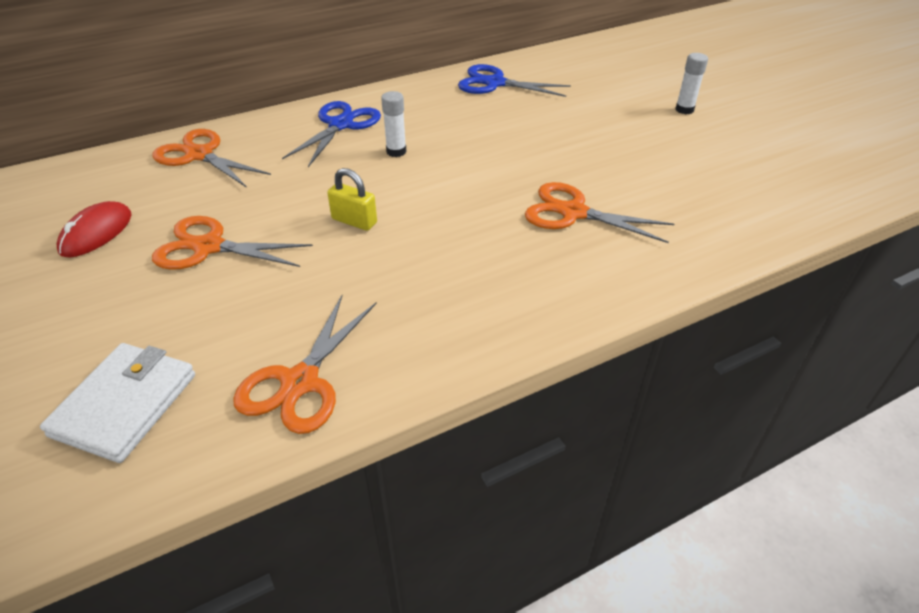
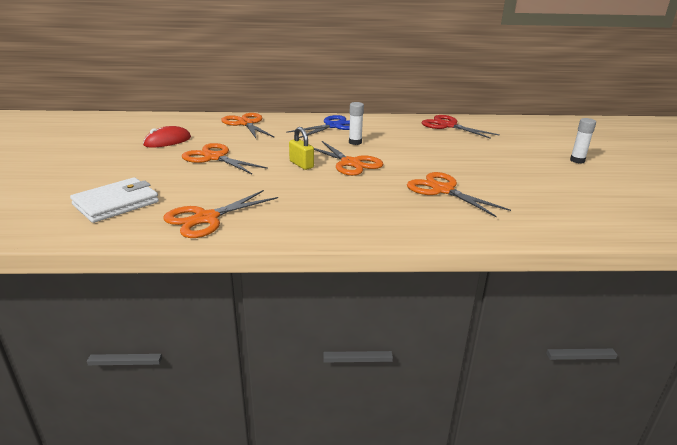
camera: 25 degrees right, 15 degrees down
(421, 197) = (350, 163): none -> orange scissors
(495, 83) = (448, 126): blue scissors -> red scissors

